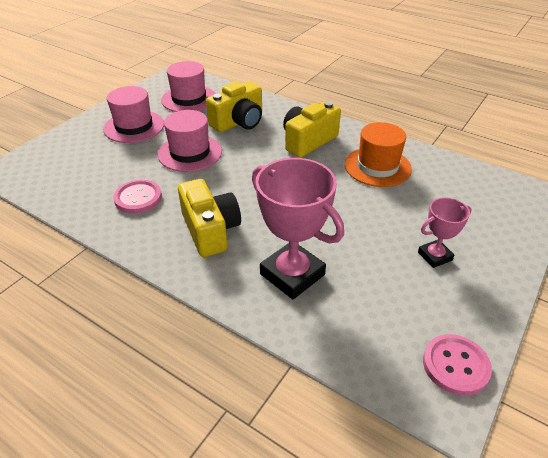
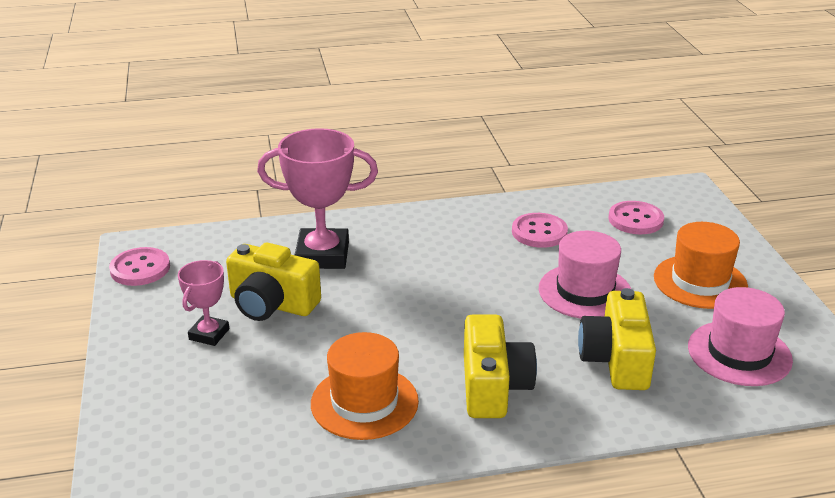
camera: 135 degrees right, 10 degrees down
(77, 171) = (635, 220): none -> pink button
(134, 126) = (700, 282): pink hat -> orange hat
(210, 230) = (435, 246): yellow camera -> yellow camera (271, 304)

